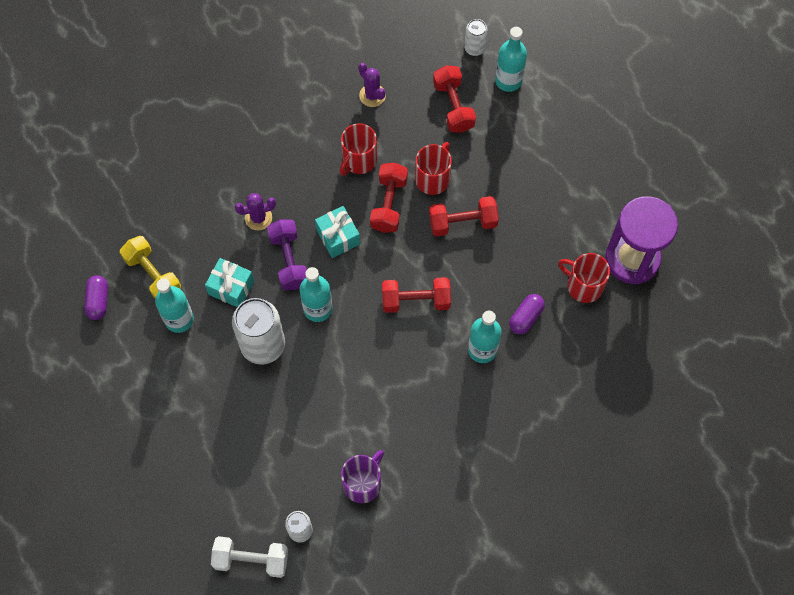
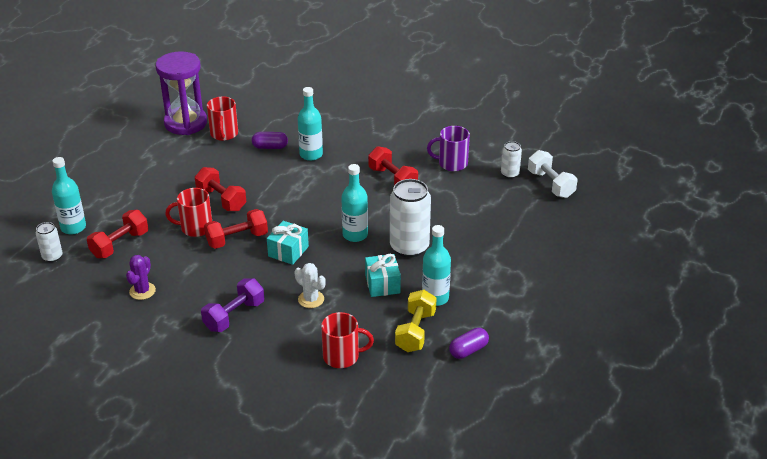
camera: 125 degrees left, 30 degrees down
(258, 218) = (311, 299): purple cactus -> white cactus
(289, 260) = (331, 266): purple dumbbell -> purple dumbbell (234, 316)
(359, 160) = (211, 271): red mug -> red mug (342, 356)
(416, 300) = (303, 195): red dumbbell -> red dumbbell (392, 179)

